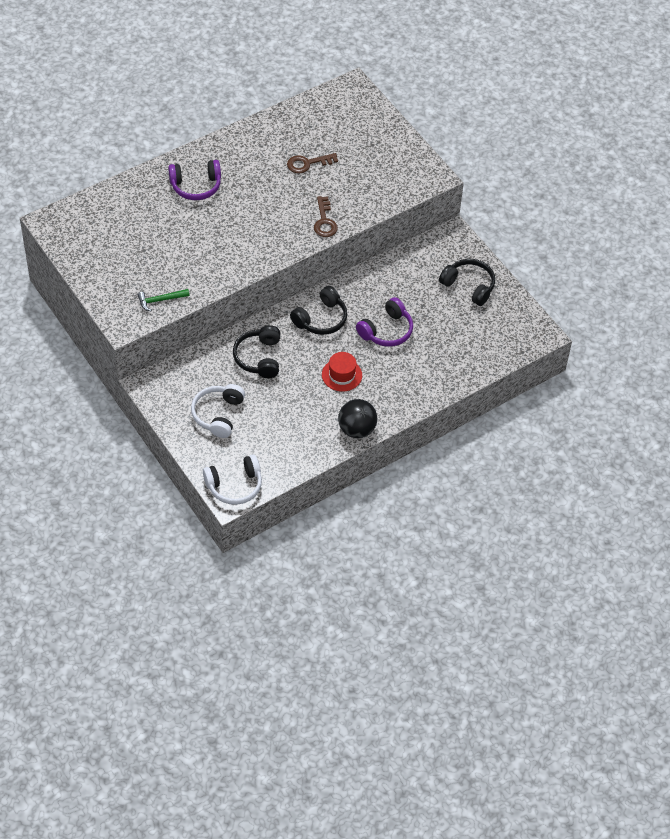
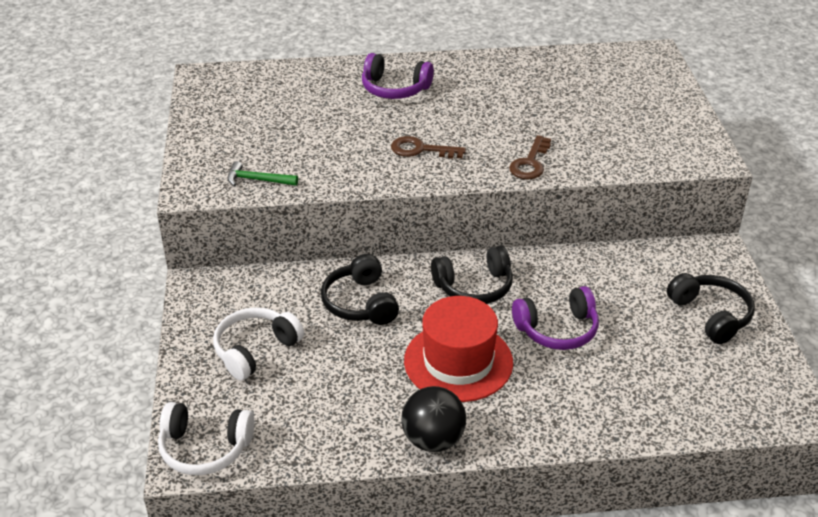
camera: 30 degrees right, 15 degrees down
(259, 357) = (360, 303): black headphones -> black headphones turned 45 degrees counterclockwise
(307, 163) = (548, 104): brown key -> brown key (421, 150)
(342, 375) = (458, 361): red hat -> red hat, size x1.72

